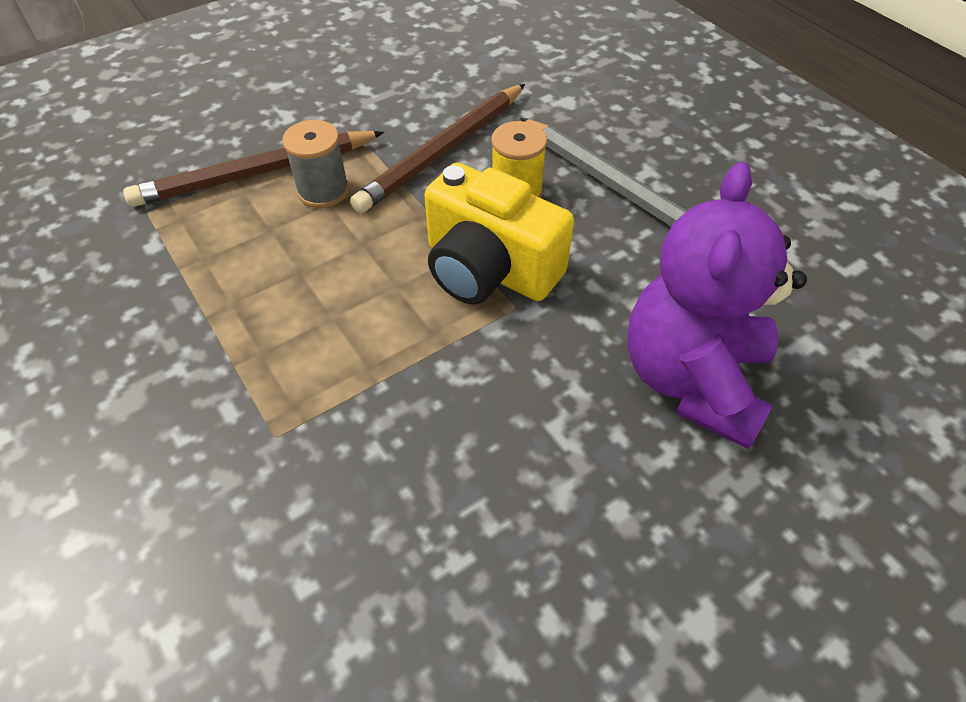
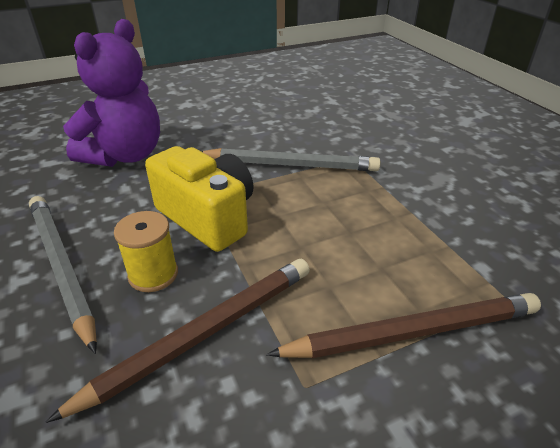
camera: 170 degrees left, 15 degrees down
(323, 191) = (337, 300): grey spool -> none
(388, 397) = (291, 165): none -> grey pencil

